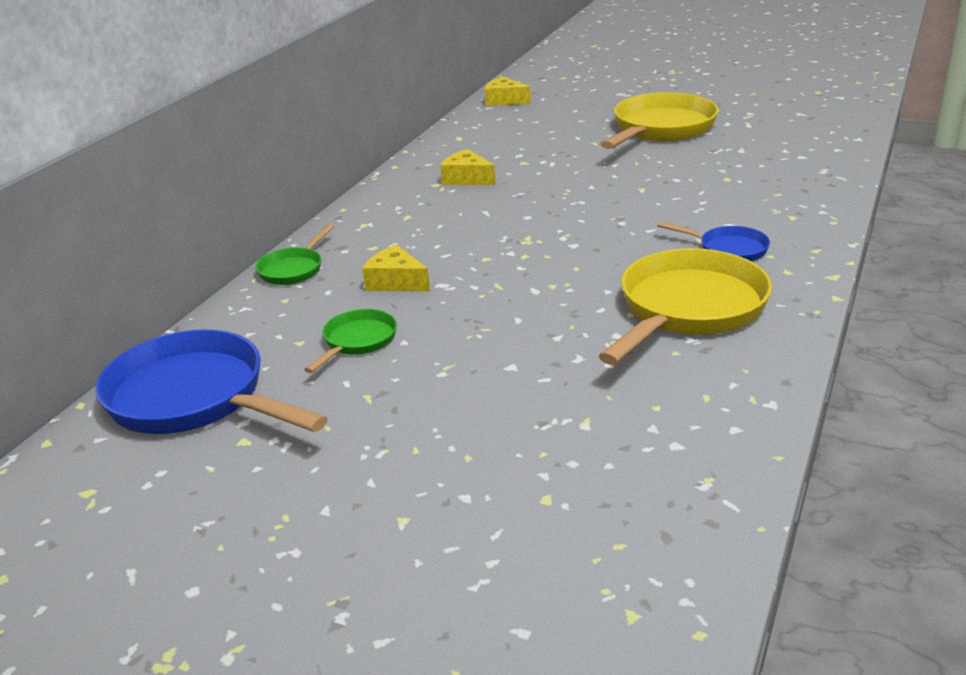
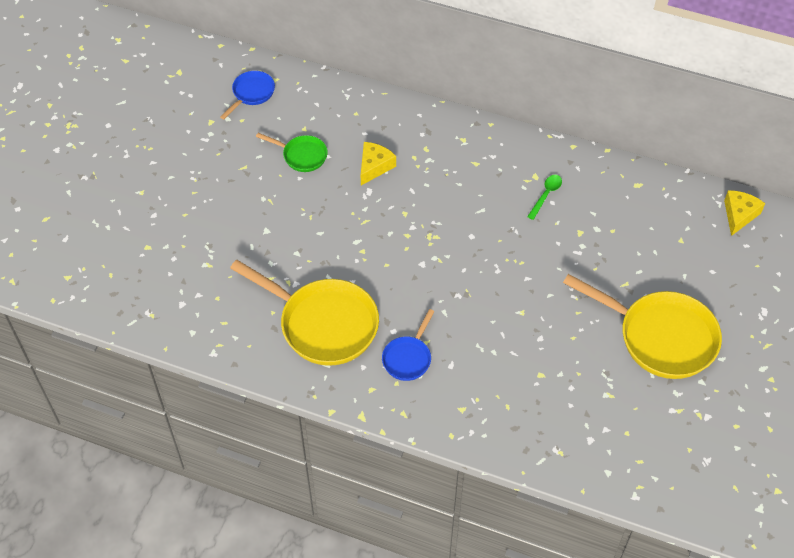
camera: 85 degrees right, 25 degrees up
(194, 398) = (251, 93): blue pan -> blue pan, size x0.50
(293, 269) = (396, 111): green pan -> none
(466, 178) = (546, 195): yellow cheese -> green spoon

